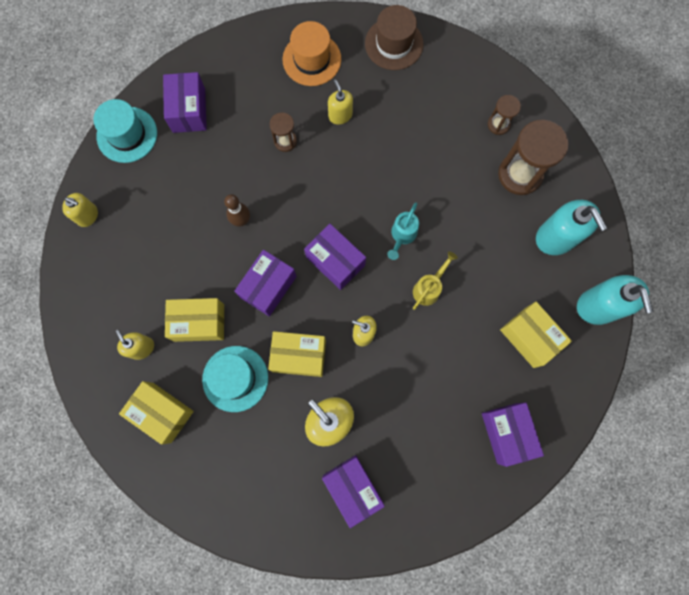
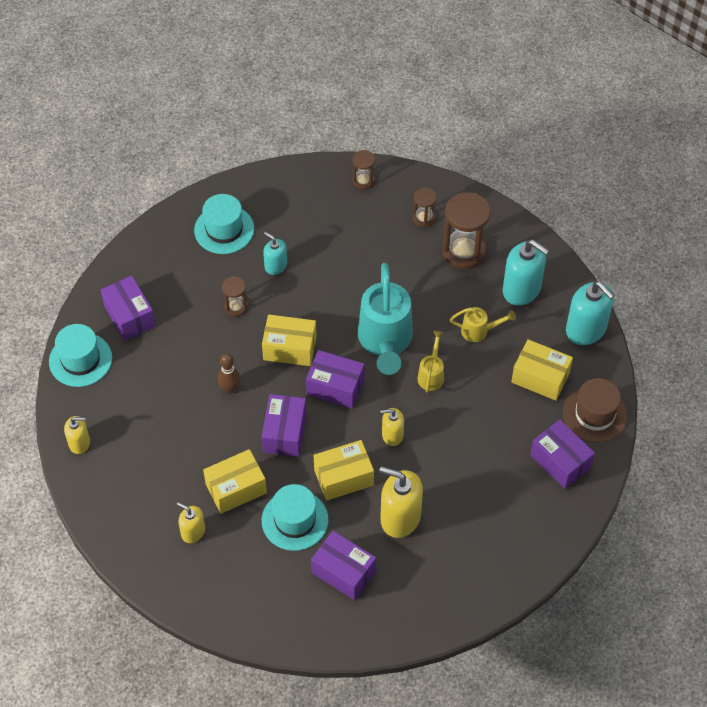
camera: 25 degrees left, 20 degrees down
(162, 412) = (241, 577): yellow box -> yellow box (290, 348)
(312, 59) = (224, 229): orange hat -> turquoise hat
(340, 115) = (275, 265): yellow soap dispenser -> turquoise soap dispenser
(352, 488) = (448, 563): purple box -> purple box (343, 572)
(394, 44) = (294, 188): brown hat -> brown hat (595, 414)
(402, 236) = (385, 342): turquoise watering can -> turquoise watering can, size x2.11
(461, 63) = (363, 181): none -> brown hourglass
(495, 263) = (479, 331): none -> yellow watering can

